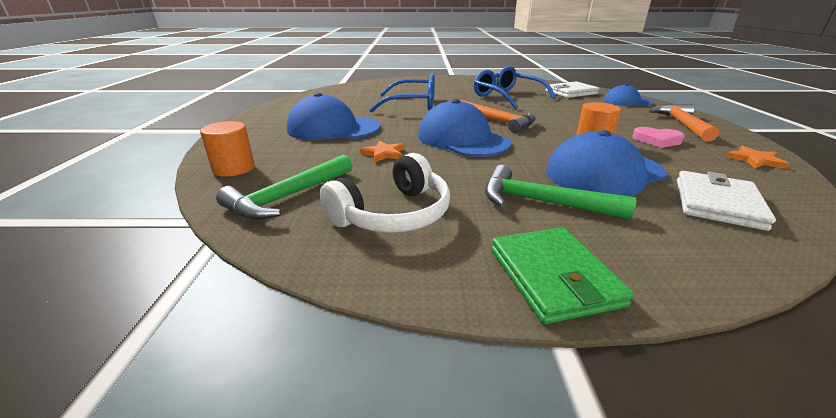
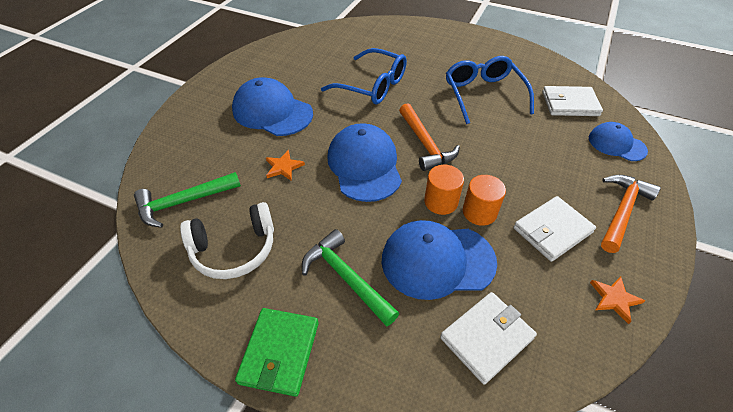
camera: 25 degrees right, 20 degrees up
(234, 168) = (169, 152): orange cylinder -> orange cylinder (441, 202)
(657, 140) = (552, 230): pink heart -> white wallet

